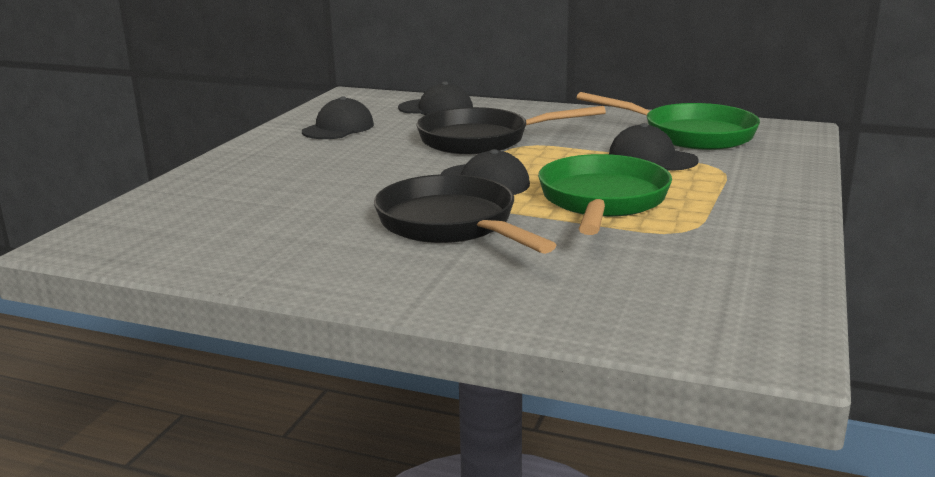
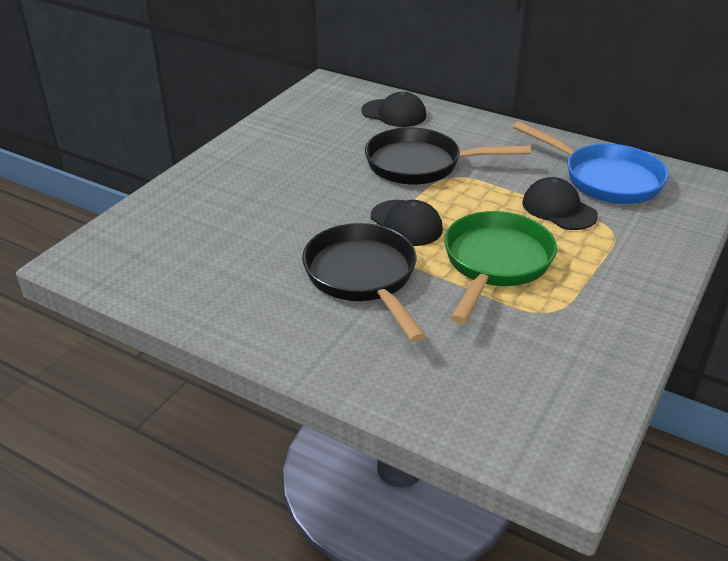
camera: 10 degrees right, 15 degrees up
(338, 128) = (304, 132): black cap -> none
(690, 134) = (605, 179): green pan -> blue pan

